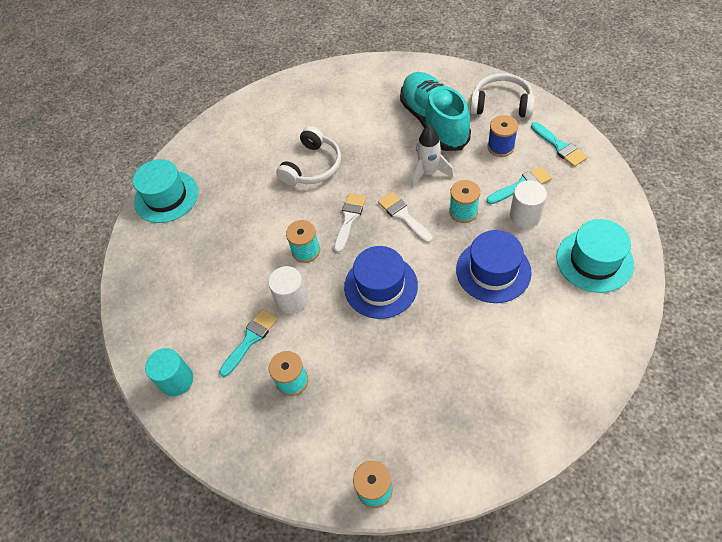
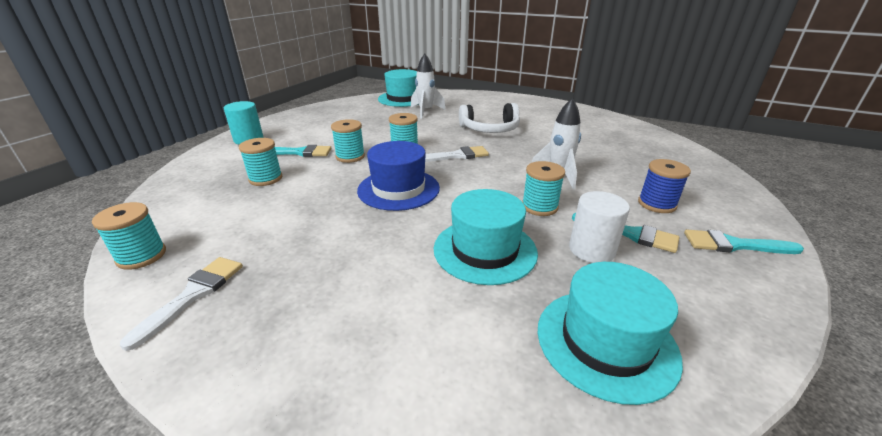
camera: 50 degrees right, 25 degrees down
(224, 193) = (425, 111): none -> white rocket
(292, 300) = (350, 156): white cylinder -> turquoise spool
(403, 216) = (491, 177): white brush -> white brush (193, 295)
(434, 122) = (619, 161): turquoise shoe -> none
(493, 271) = (485, 250): blue hat -> turquoise hat
(501, 104) = (710, 188): white headphones -> none
(559, 146) = (734, 245): turquoise brush -> turquoise brush turned 75 degrees clockwise

